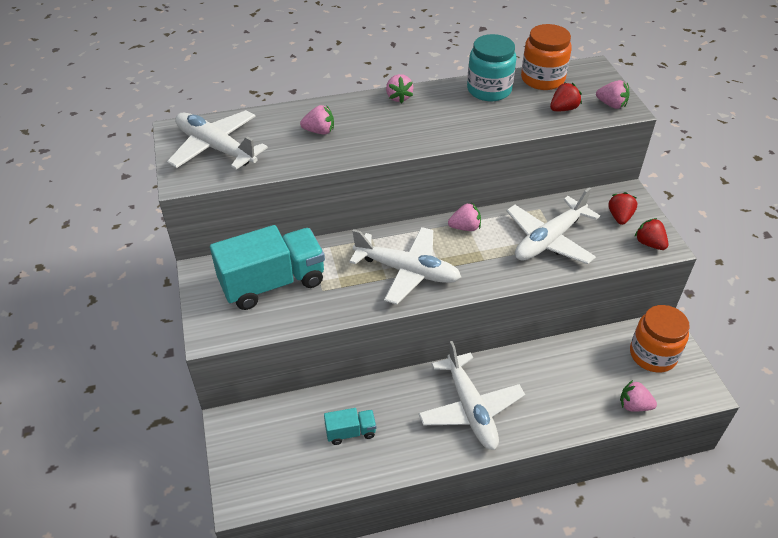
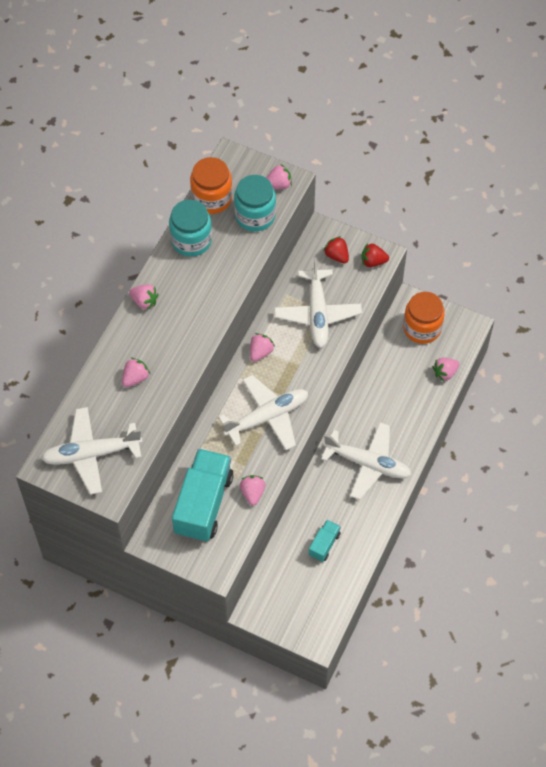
camera: 50 degrees left, 15 degrees up
(318, 310) = (252, 493): none -> pink strawberry
(563, 109) = (255, 216): red strawberry -> turquoise jar

